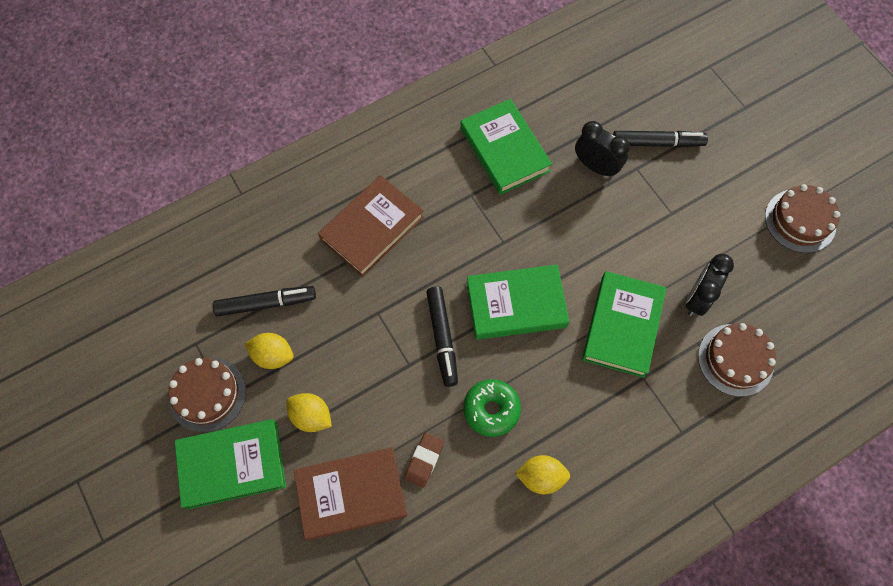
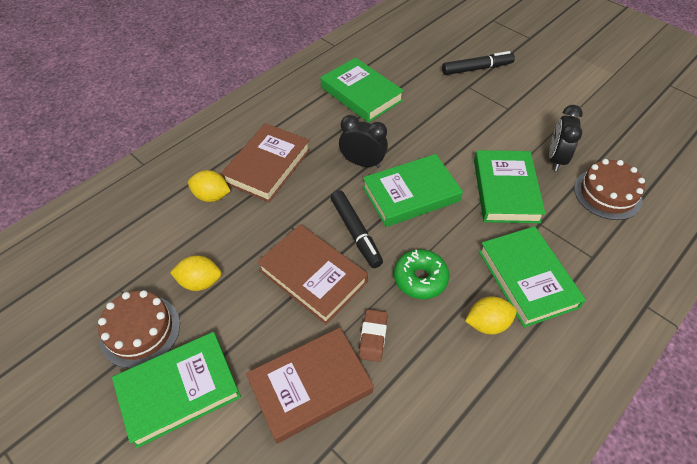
camera: 15 degrees left, 15 degrees down
(266, 303) = (184, 241): black marker -> none
(311, 416) = (251, 325): yellow lemon -> yellow lemon (211, 196)
(384, 378) = (313, 276): none -> brown book
(596, 166) = (437, 91): black clock -> black clock (362, 163)
(602, 439) = (527, 278): none -> green book
(800, 221) = (605, 95): brown cake -> none

